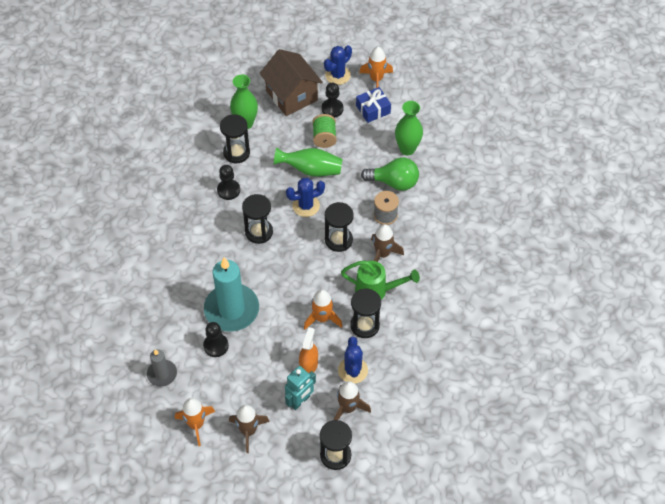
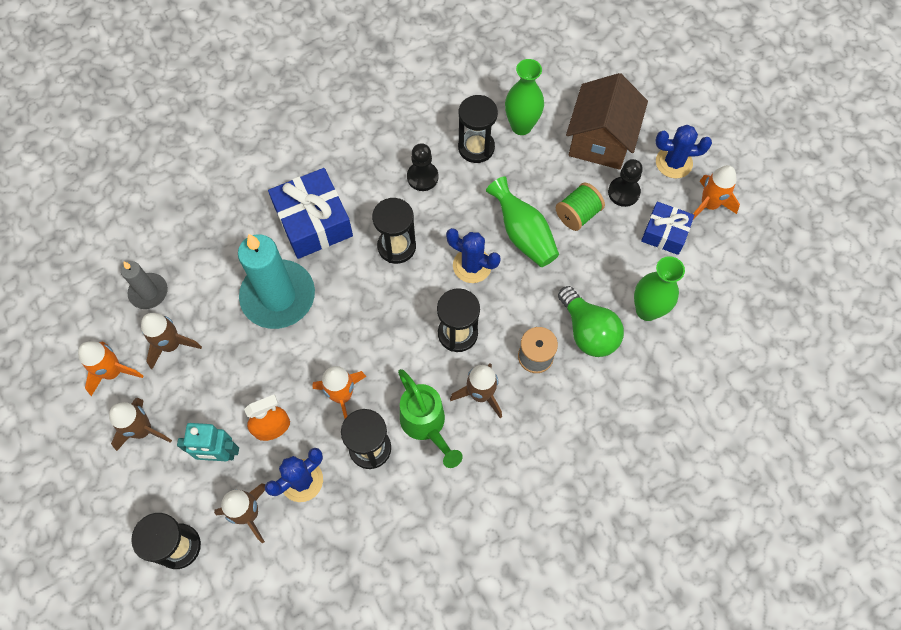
camera: 50 degrees right, 10 degrees up
(202, 261) = (313, 222): none -> blue gift
(208, 383) = (171, 345): none -> brown rocket
(216, 346) = (222, 316): black pawn -> none

